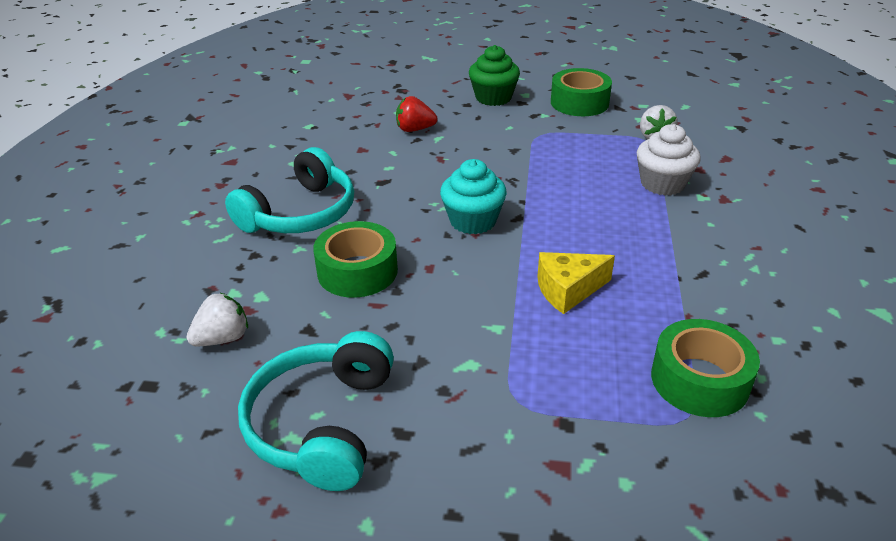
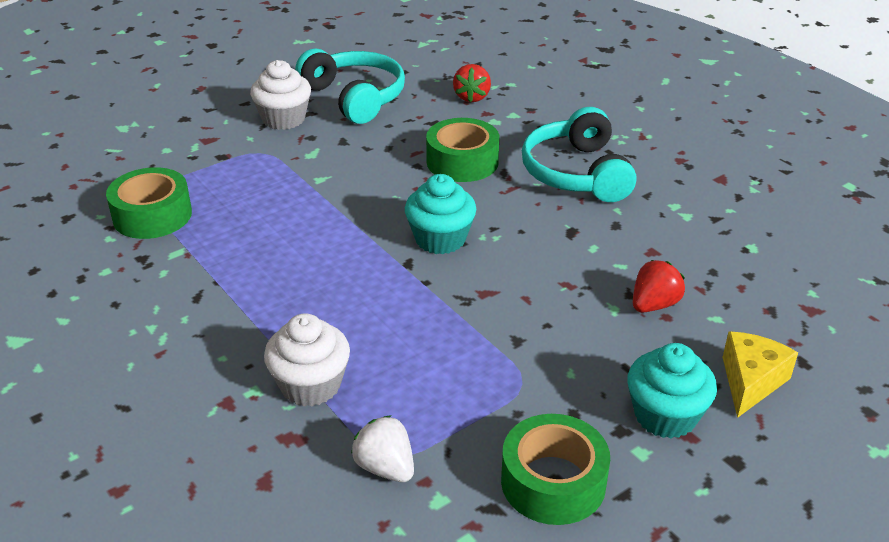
camera: 135 degrees right, 0 degrees up
(223, 338) = (472, 97): white strawberry -> red strawberry
(440, 442) = (283, 119): none -> white cupcake
(493, 98) = (665, 416): green cupcake -> turquoise cupcake
(568, 290) = (296, 226): yellow cheese -> yellow cheese (750, 382)

